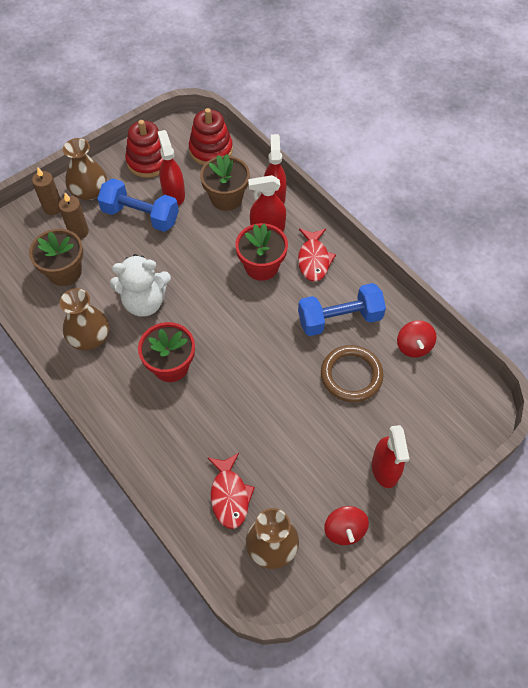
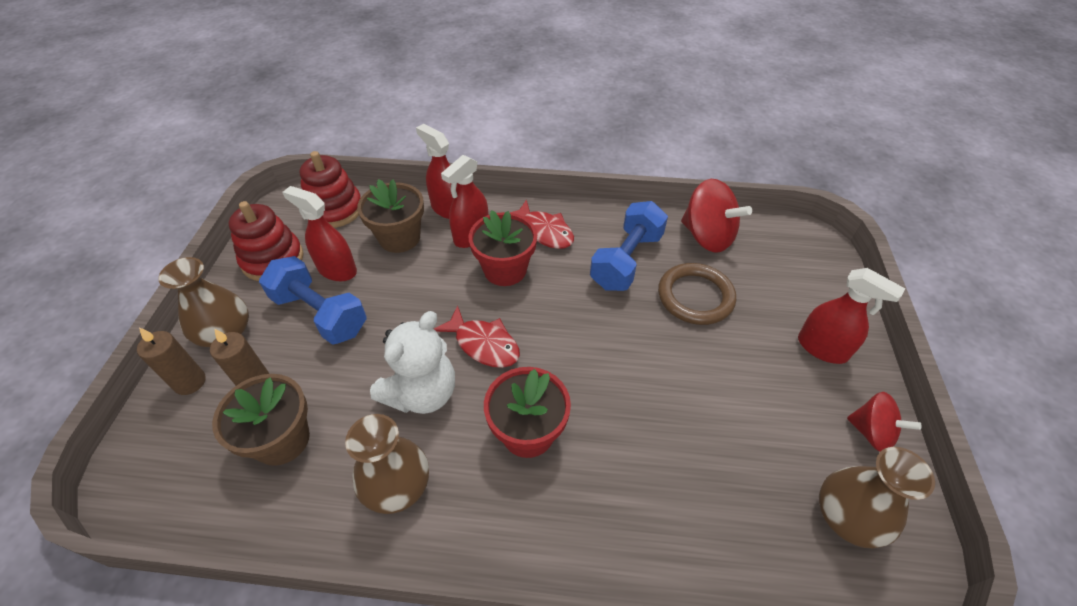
camera: 45 degrees left, 10 degrees down
(140, 216) = (320, 314): blue dumbbell -> blue dumbbell turned 60 degrees clockwise
(229, 495) = (748, 507): red fish -> red fish (483, 344)
(413, 346) = (707, 236): red spinning top -> red spinning top, size x1.59

